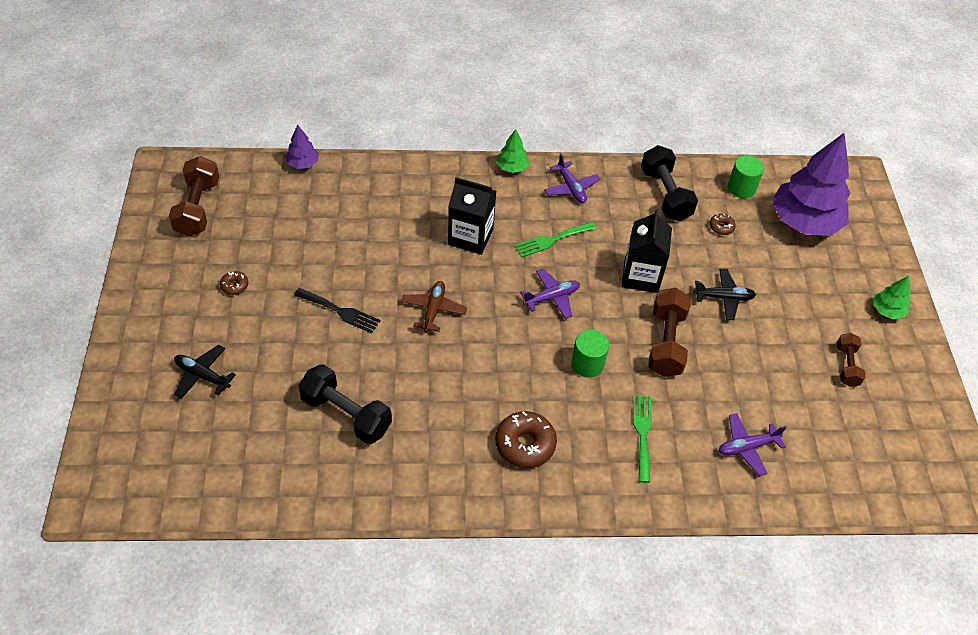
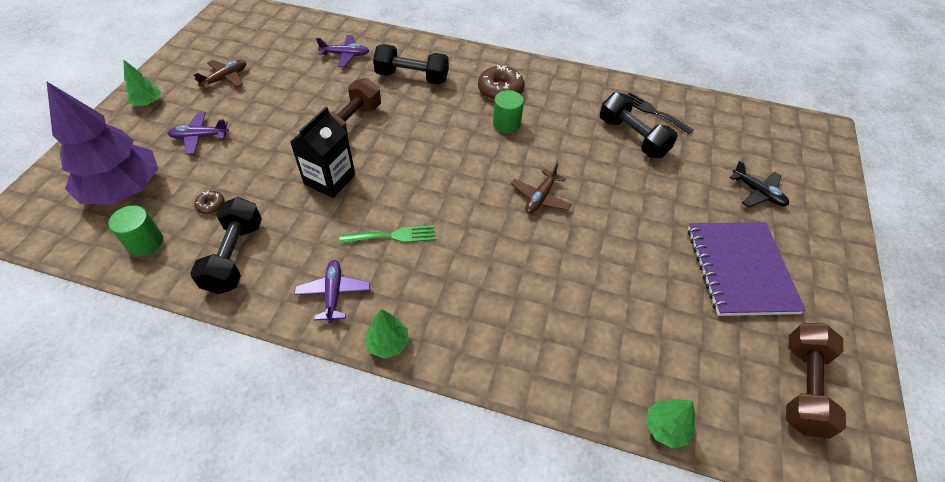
camera: 160 degrees left, 0 degrees up
(234, 286) = (739, 269): brown donut -> purple notebook
(303, 164) = (665, 428): purple tree -> green tree
(340, 311) = (630, 217): black fork -> black fork (653, 112)
(470, 237) = (478, 261): black carton -> none
(552, 297) = (425, 181): purple plane -> purple plane (199, 137)
(587, 364) = (425, 125): green cylinder -> green cylinder (506, 124)
(642, 433) = (412, 77): green fork -> black dumbbell
(723, 298) = (272, 144): black plane -> none
(846, 366) = (225, 78): brown dumbbell -> brown plane

